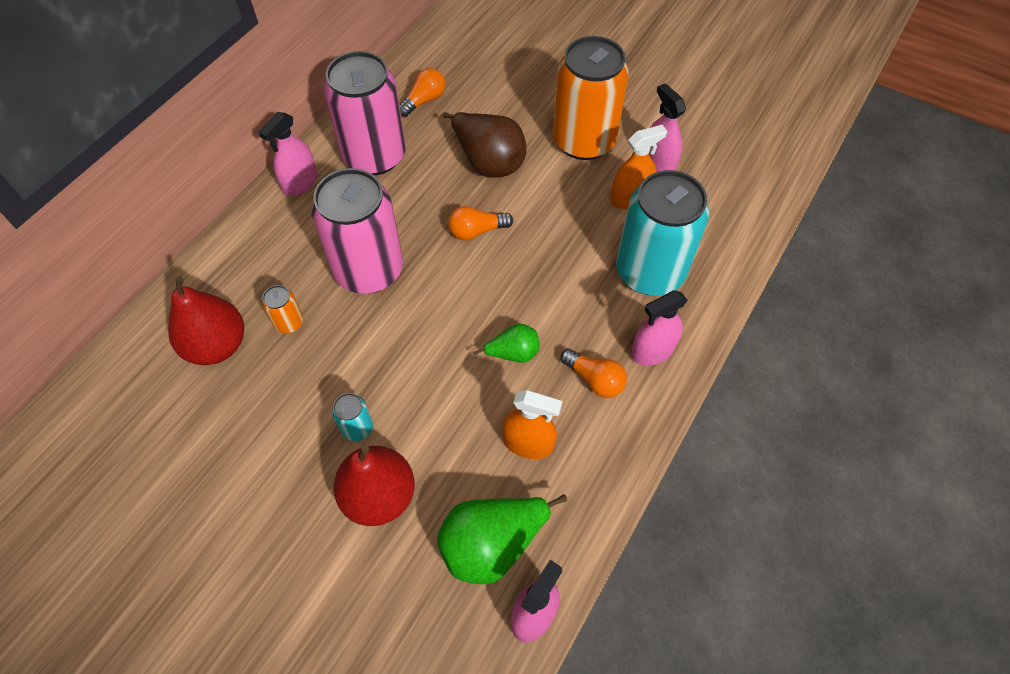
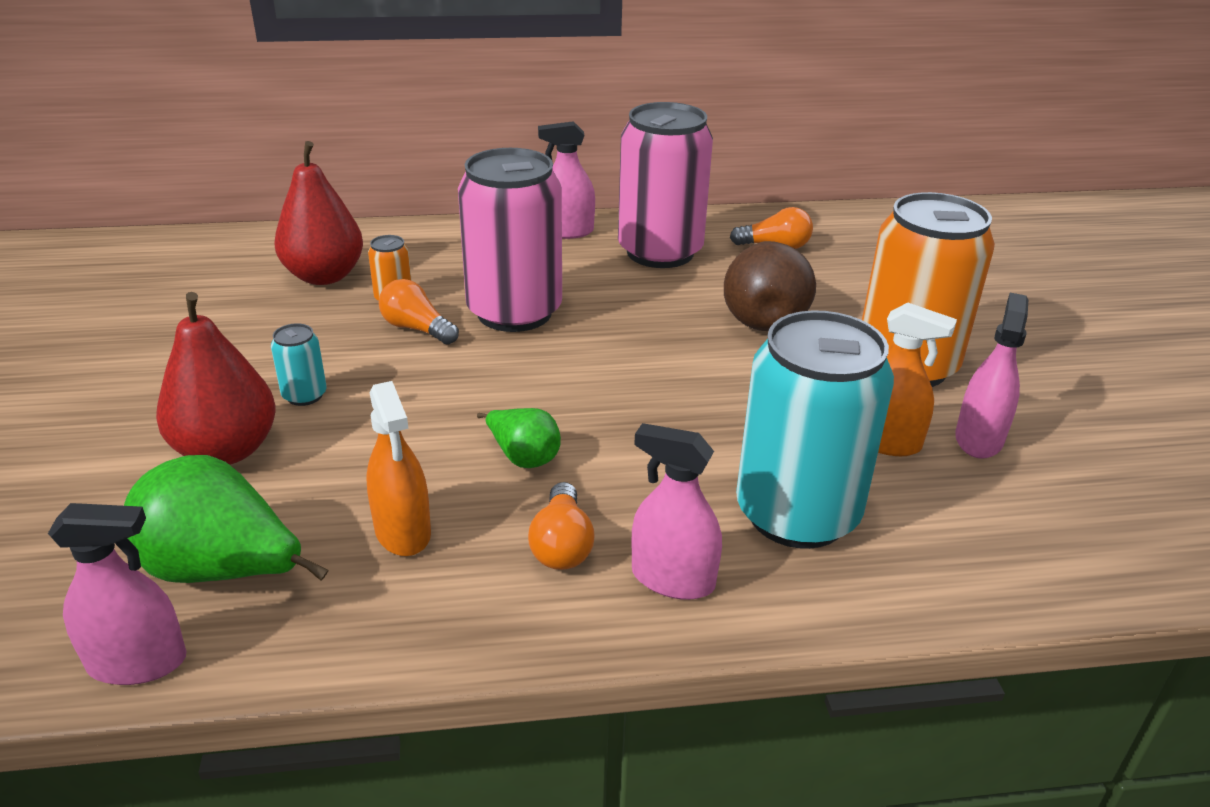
camera: 50 degrees right, 25 degrees down
(476, 231) = (659, 352): orange light bulb -> orange light bulb (417, 329)

